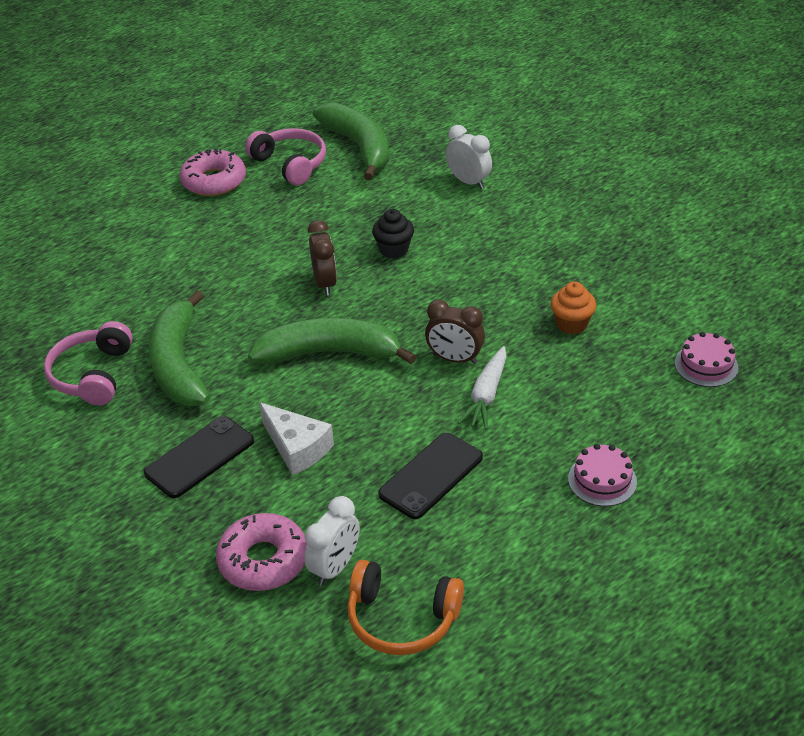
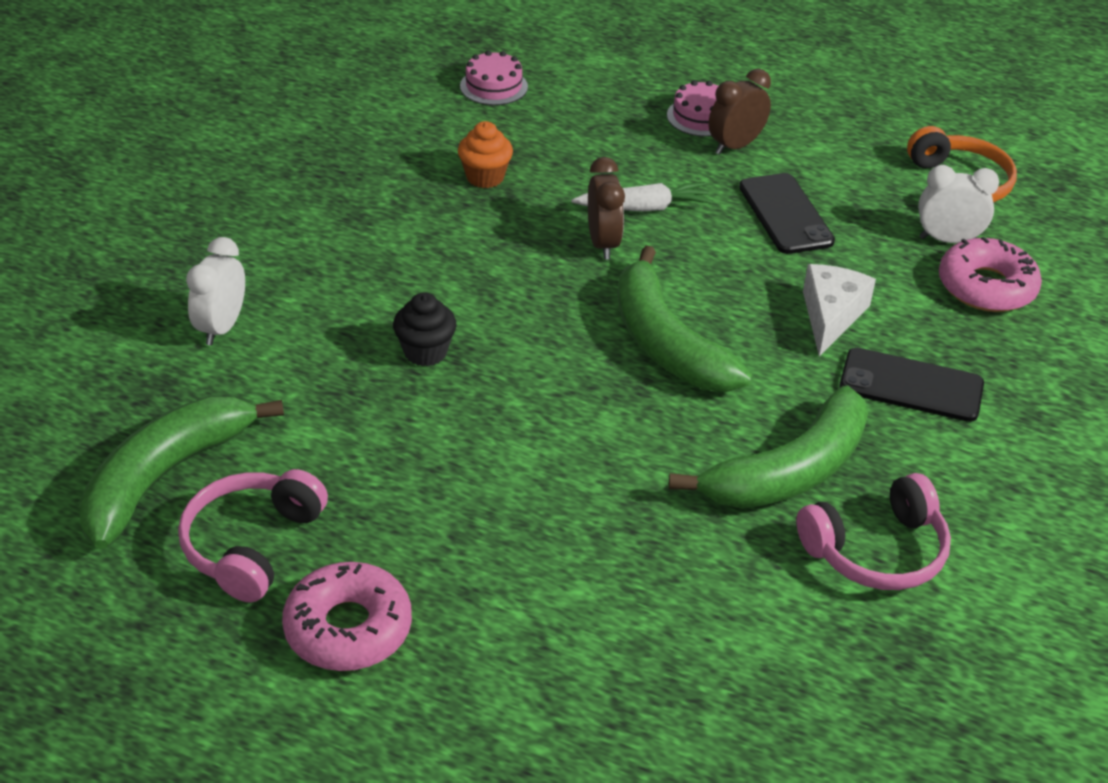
camera: 120 degrees left, 0 degrees up
(325, 283) = (537, 393): brown clock -> brown clock (735, 146)
(431, 476) = (785, 214): black phone -> black phone turned 60 degrees clockwise

